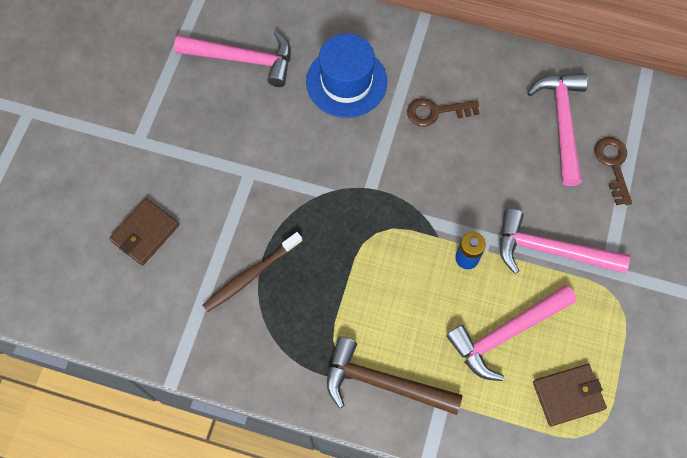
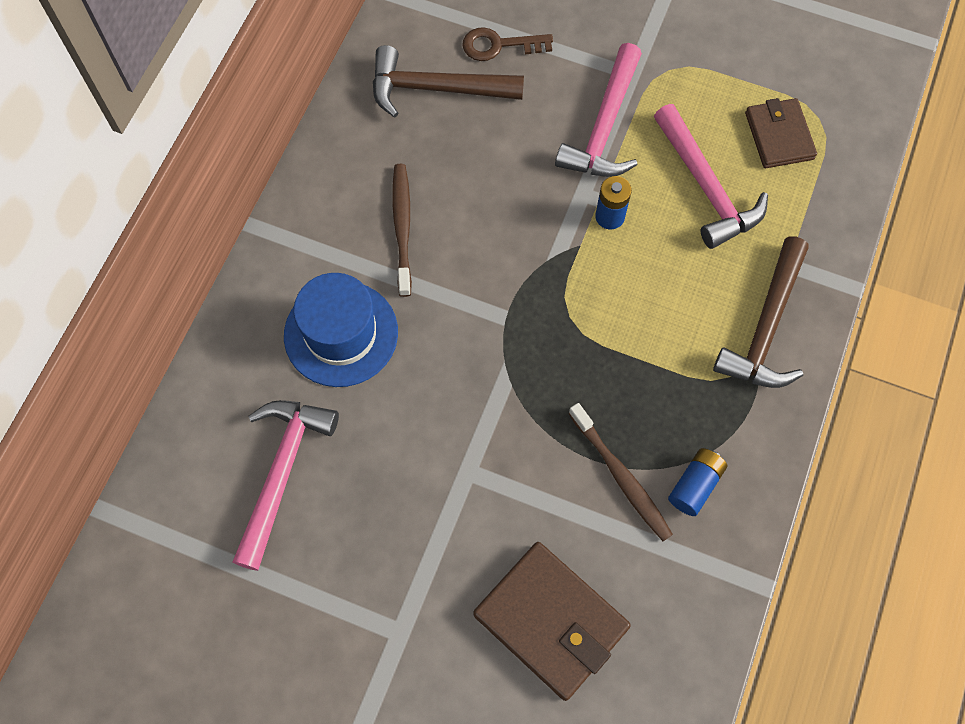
camera: 85 degrees left, 0 degrees up
(145, 233) = (551, 621): brown wallet -> brown wallet, size x1.56
(247, 329) = (695, 485): none -> blue battery
(436, 112) = (402, 227): brown key -> brown toothbrush
(562, 123) = (435, 89): pink hammer -> brown hammer

